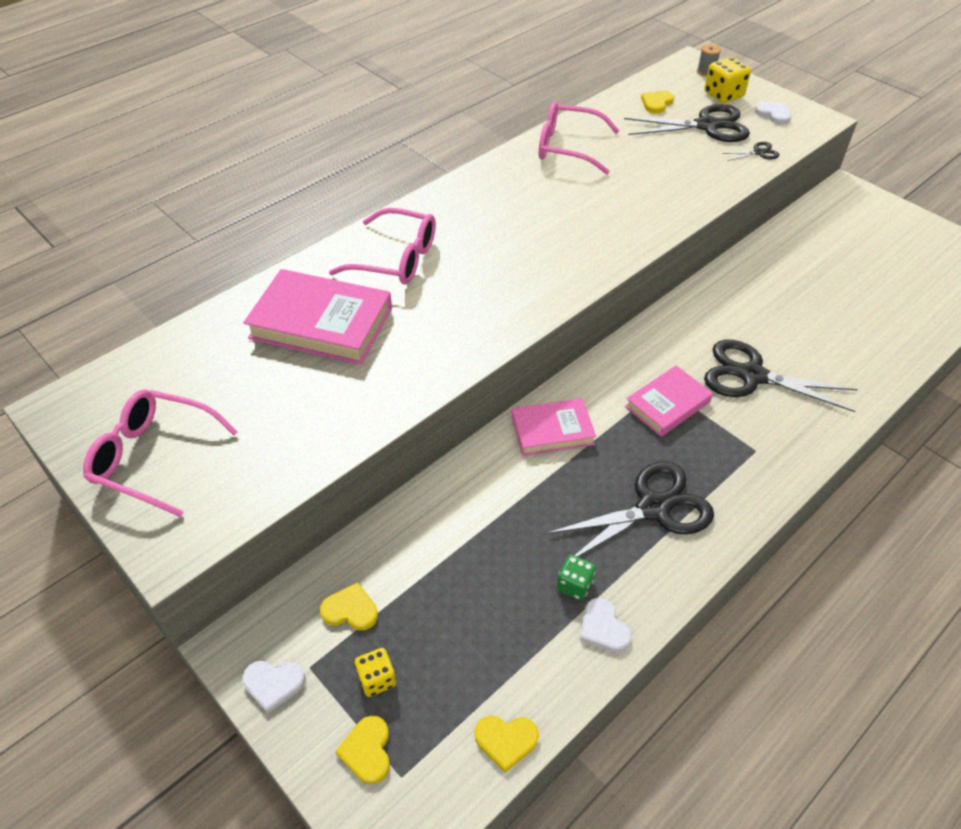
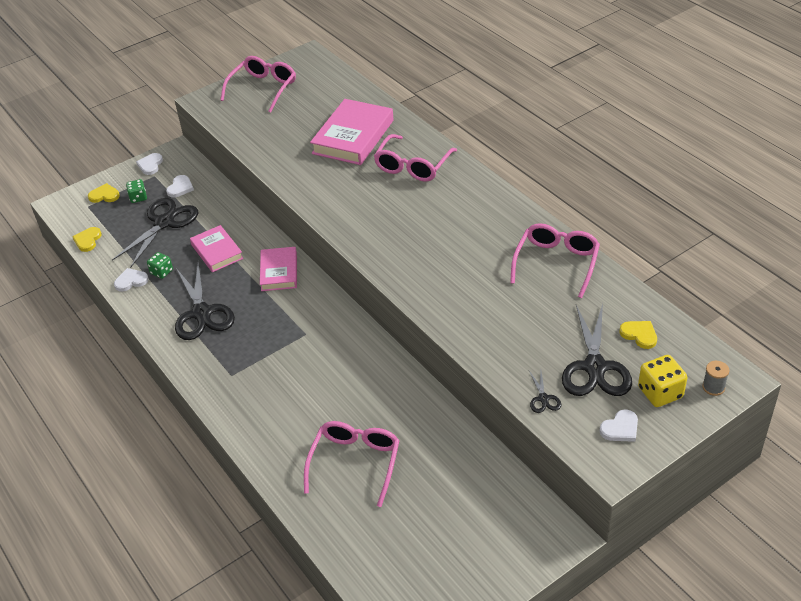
camera: 100 degrees right, 5 degrees down
(350, 610) = (180, 188): yellow heart -> white heart
(377, 679) = (138, 197): yellow dice -> green dice
(667, 404) = (286, 334): pink book -> pink book (217, 252)
(751, 375) = (303, 388): black scissors -> black scissors (164, 222)
(836, 320) = (355, 463): none -> pink glasses

